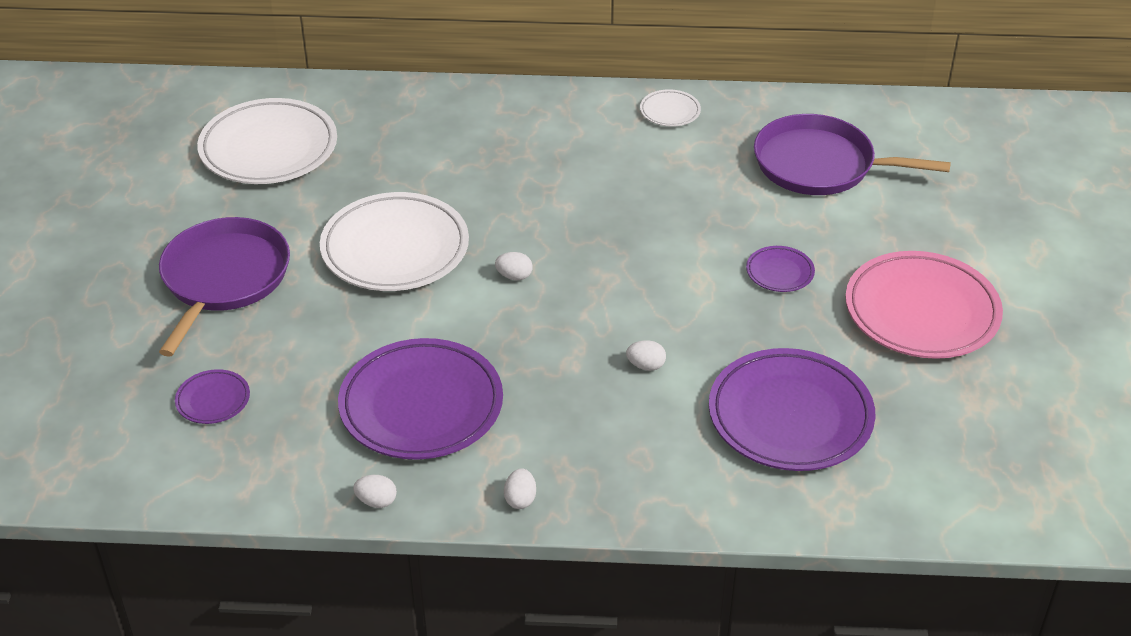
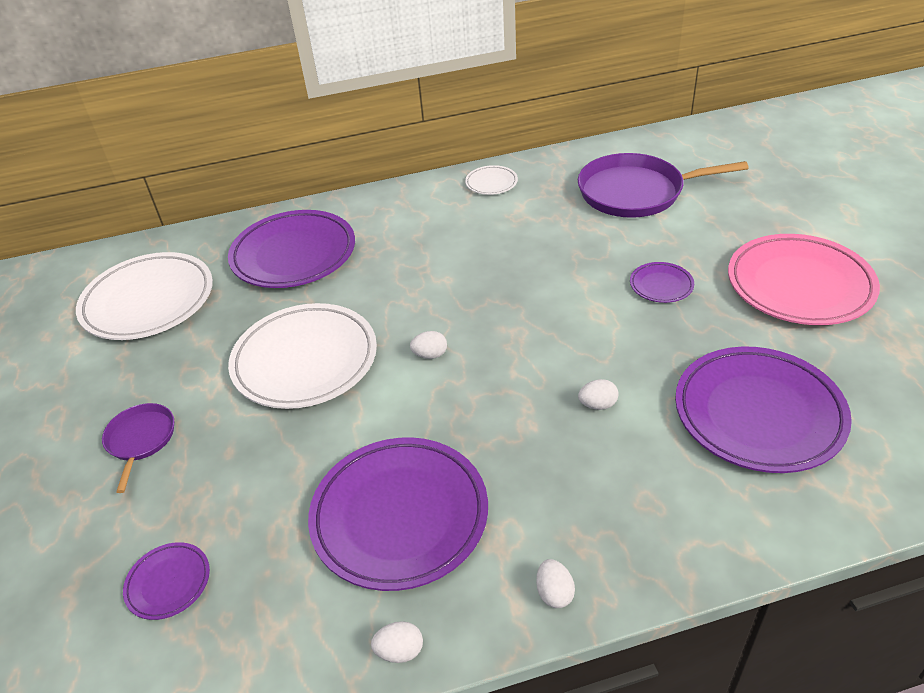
camera: 15 degrees left, 0 degrees up
(223, 279) = (140, 440): purple pan -> purple pan, size x0.52
(427, 137) = (294, 255): none -> purple plate

